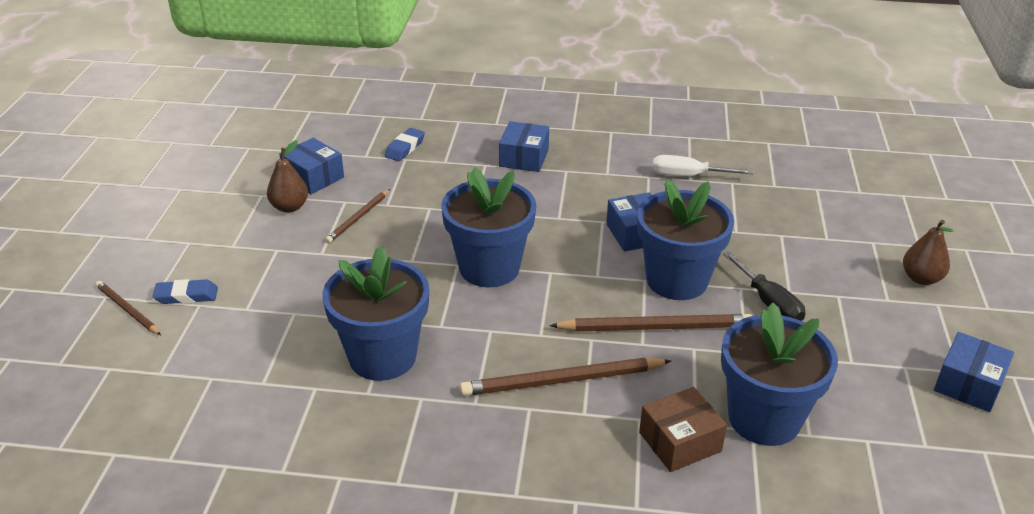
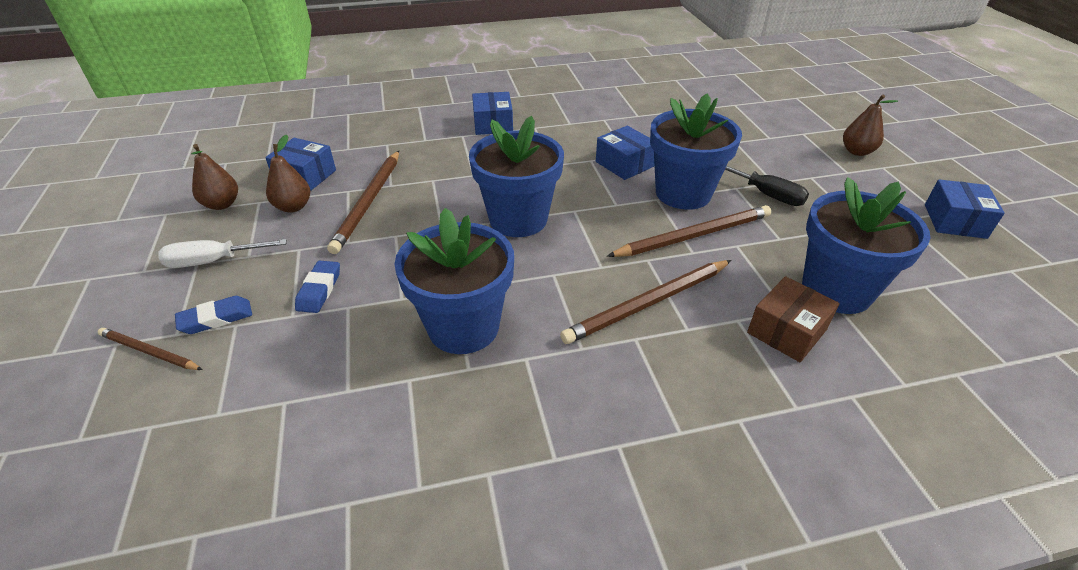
camera: 20 degrees left, 5 degrees up
(229, 190) = (222, 204): none -> brown pear
(358, 218) = (368, 202): brown pencil -> brown pencil, size x1.72
(405, 148) = (382, 135): blue eraser -> blue eraser (319, 290)
(688, 176) = (634, 113): white screwdriver -> white screwdriver (213, 261)

